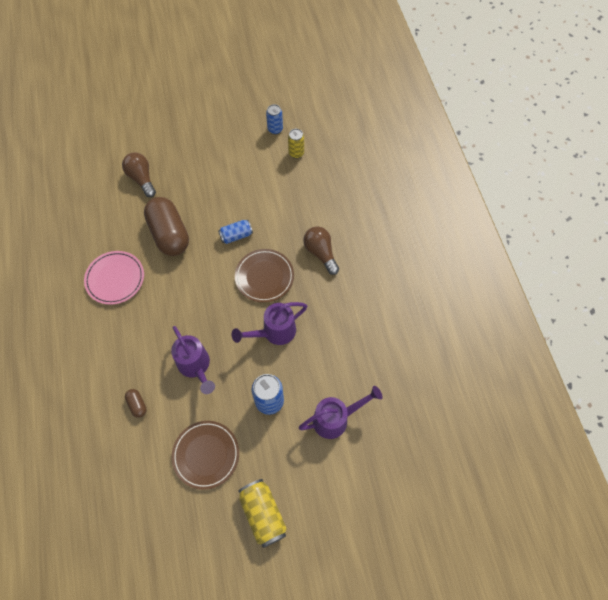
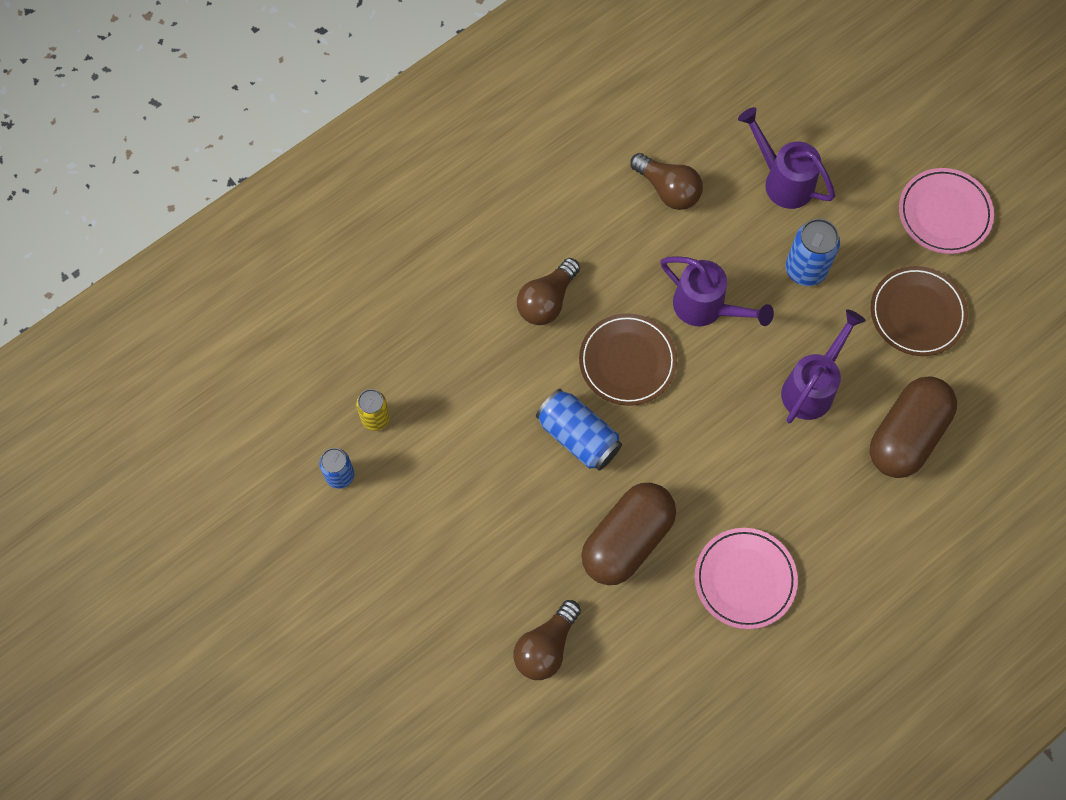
camera: 115 degrees left, 5 degrees up
(137, 405) = (906, 435): brown capsule -> brown capsule, size x2.42
(236, 235) = (578, 436): blue can -> blue can, size x1.52
(263, 514) = (944, 213): yellow can -> pink plate
(360, 347) = (668, 189): none -> brown light bulb

